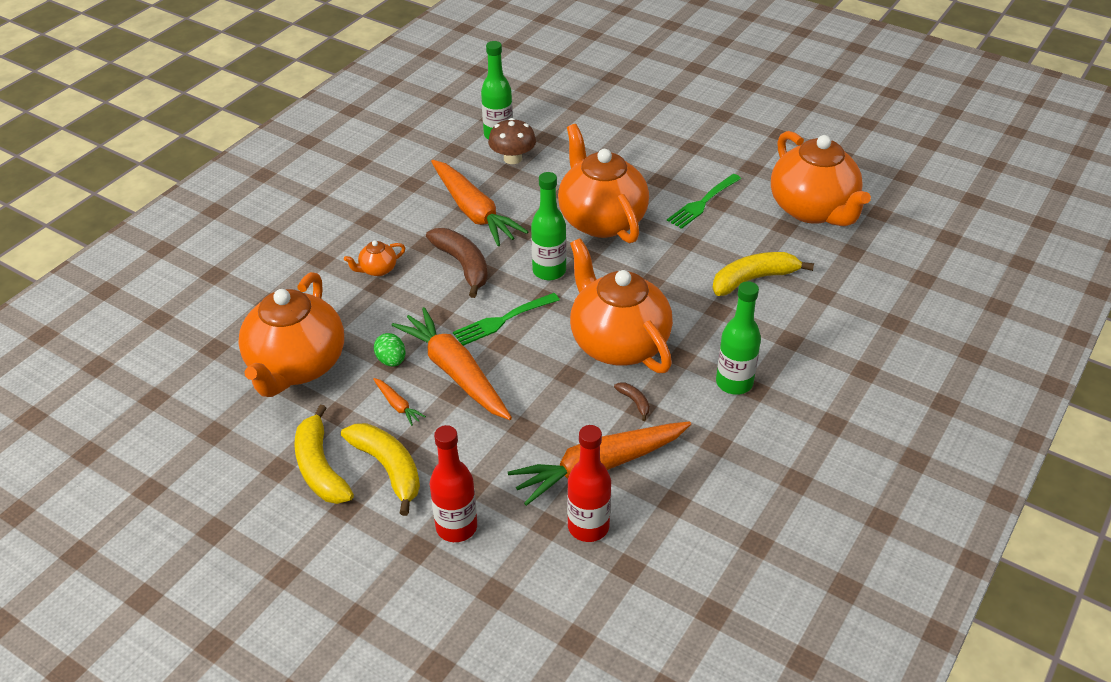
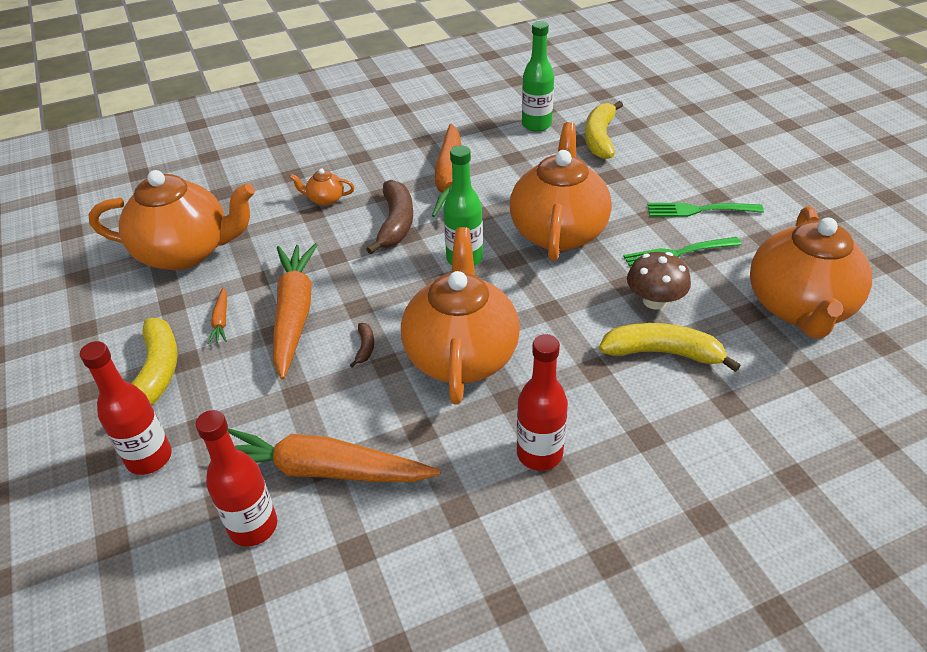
camera: 35 degrees right, 0 degrees up
(297, 366) = (186, 252): orange teapot -> orange teapot turned 135 degrees counterclockwise
(320, 468) = (112, 345): yellow banana -> yellow banana (600, 138)
(391, 360) = (257, 280): green egg -> none
(503, 320) = (380, 285): green fork -> green fork (699, 210)
(512, 158) = (529, 148): brown mushroom -> brown mushroom (654, 301)
(634, 402) = (420, 421): brown banana -> brown banana (365, 347)
(734, 383) = (539, 453): green bottle -> red bottle

